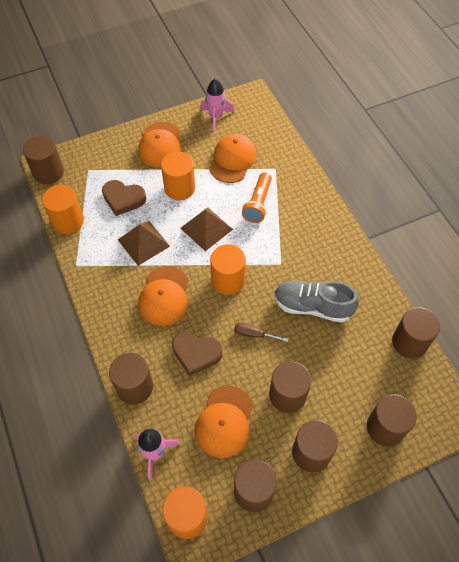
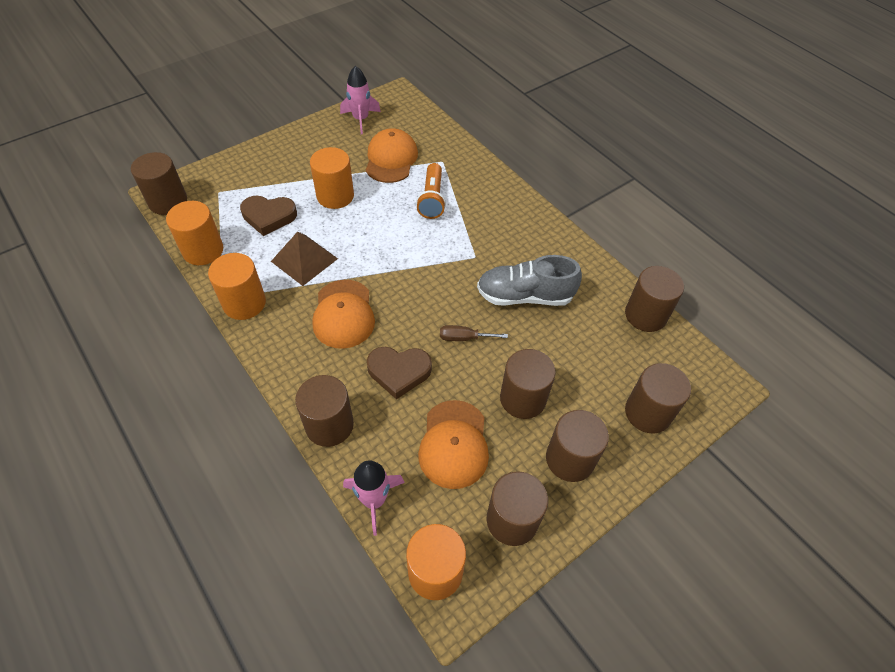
camera: 15 degrees left, 5 degrees down
(160, 145) = (301, 155): orange cap -> none
(206, 228) = (377, 233): brown pyramid -> none
(228, 280) = (417, 284): orange cylinder -> orange cylinder (244, 303)

